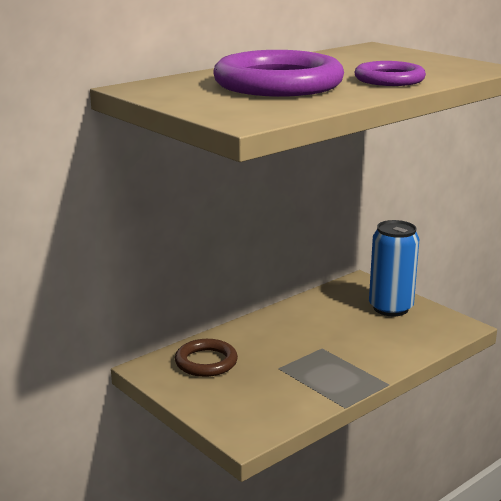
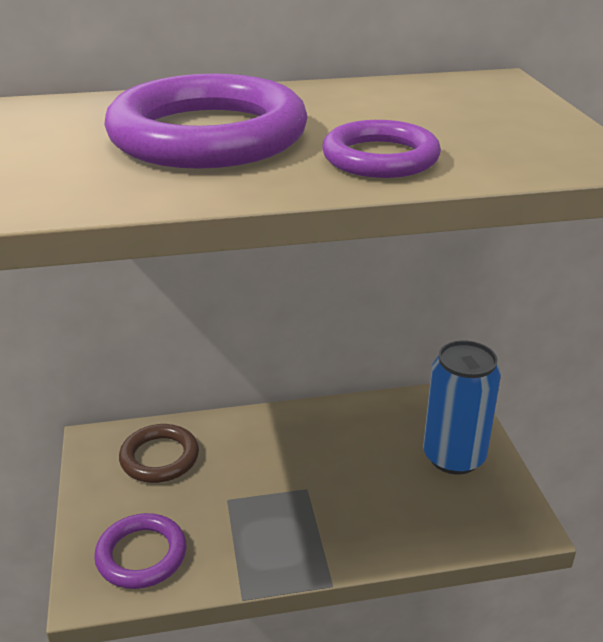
camera: 30 degrees right, 10 degrees up
(257, 409) = (141, 555): none -> purple ring

